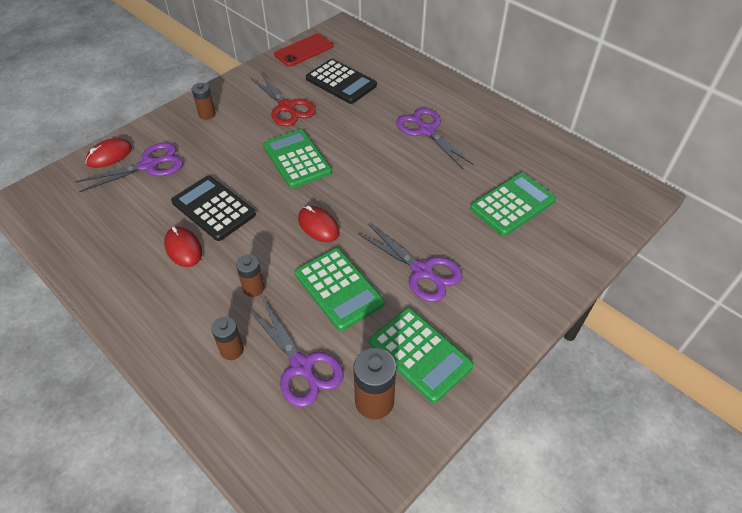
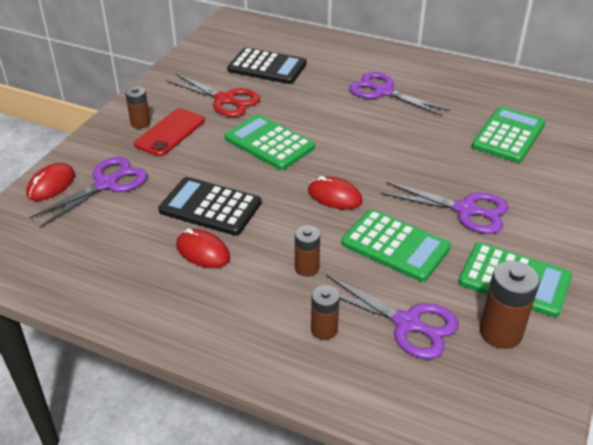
camera: 20 degrees left, 10 degrees down
(304, 50) = (207, 46): red phone -> red phone (170, 132)

